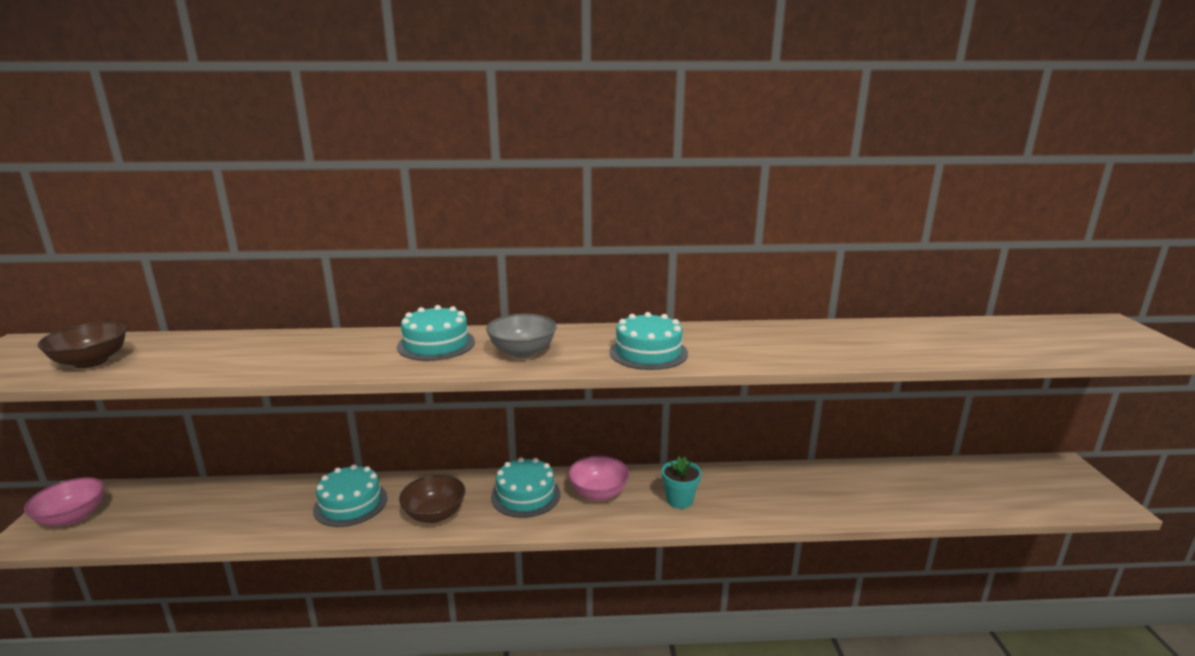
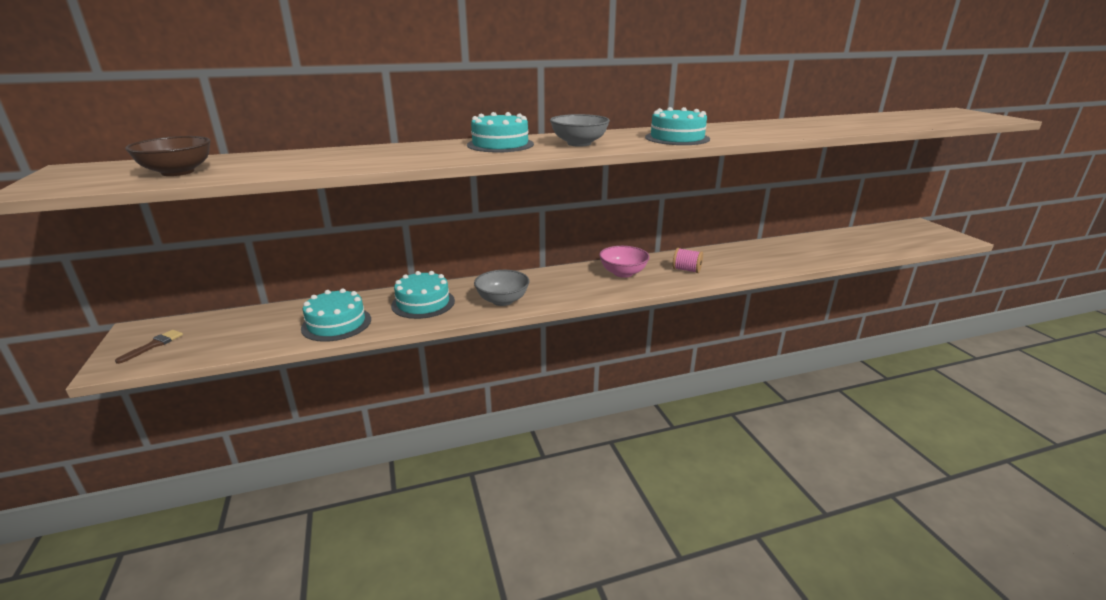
camera: 15 degrees left, 5 degrees up
(72, 517) = (154, 345): pink bowl -> brown brush
(434, 514) = (502, 300): brown bowl -> grey bowl
(525, 495) = (567, 281): turquoise cake -> turquoise cake (336, 324)
(679, 500) = (686, 270): turquoise flower pot -> pink spool

